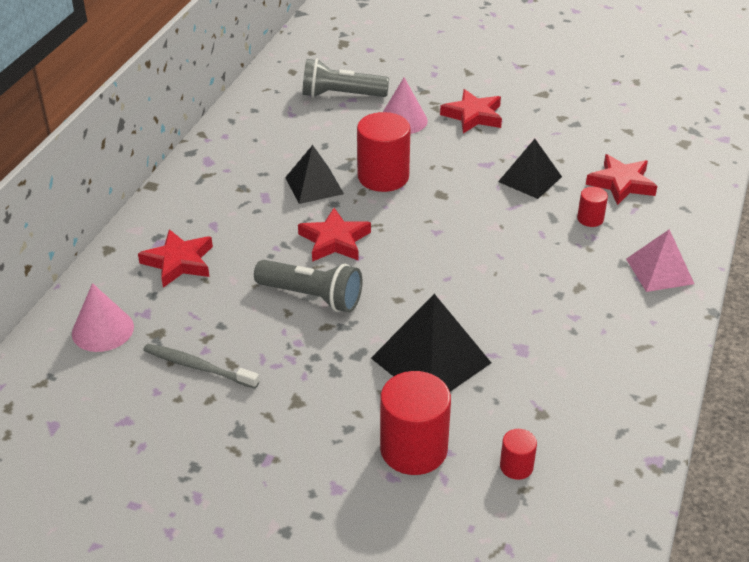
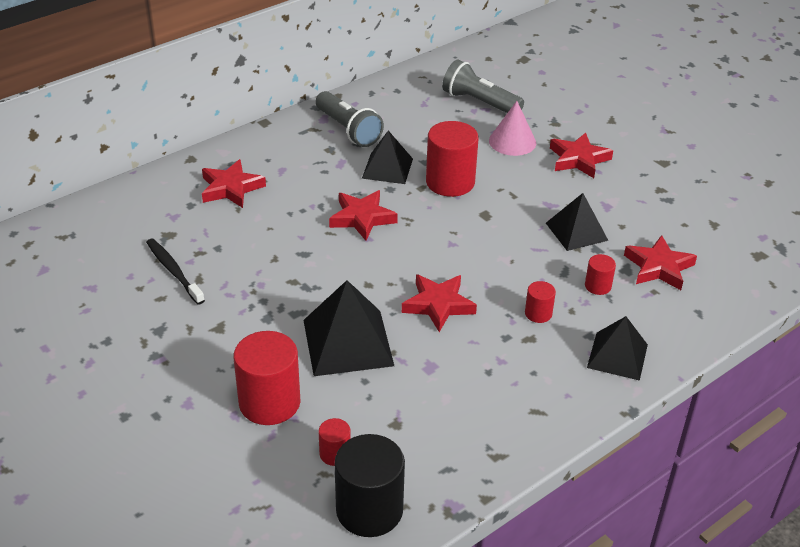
camera: 30 degrees right, 0 degrees up
(102, 330) = (134, 216): pink cone -> none
(197, 367) = (173, 271): grey toothbrush -> black toothbrush
(312, 297) = (303, 254): grey flashlight -> grey flashlight (348, 130)
(477, 291) = (438, 305): none -> red star
(566, 263) = (538, 313): none -> red cylinder
(593, 501) = (369, 510): none -> black cylinder
(659, 271) = (617, 356): pink pyramid -> black pyramid

